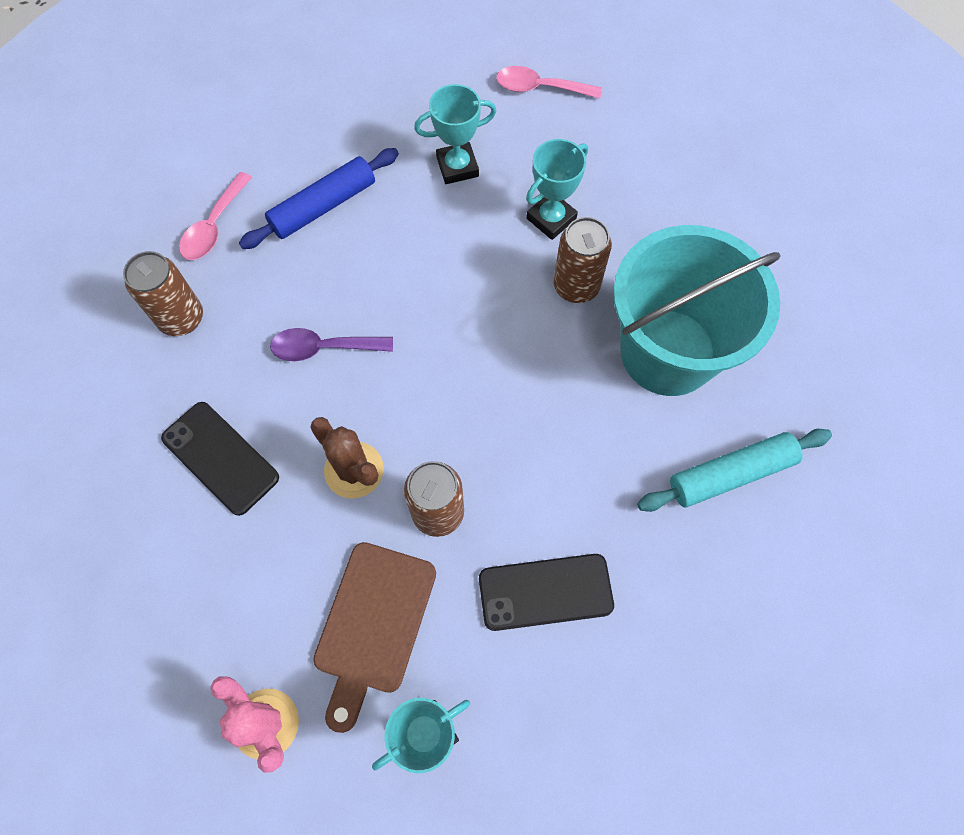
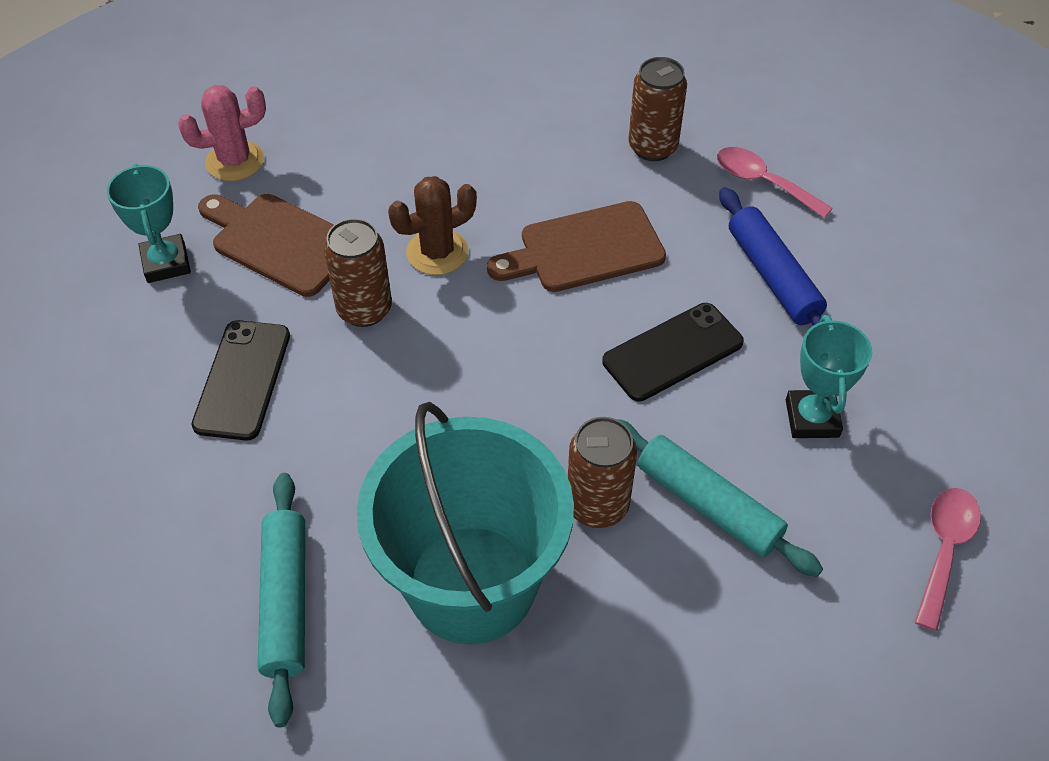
camera: 105 degrees right, 15 degrees down
(220, 458) = (489, 159): black phone -> black phone (672, 352)
(323, 348) = (584, 249): purple spoon -> brown cutting board
(551, 219) = (708, 504): turquoise trophy -> turquoise rolling pin

